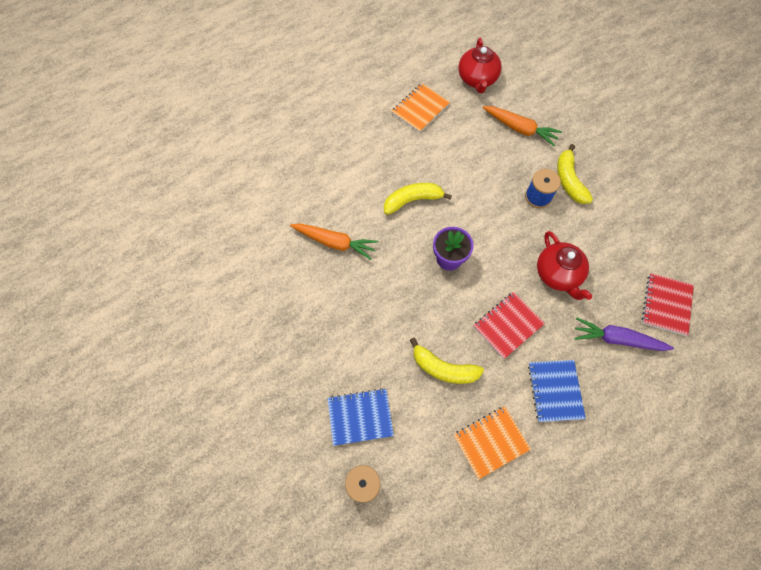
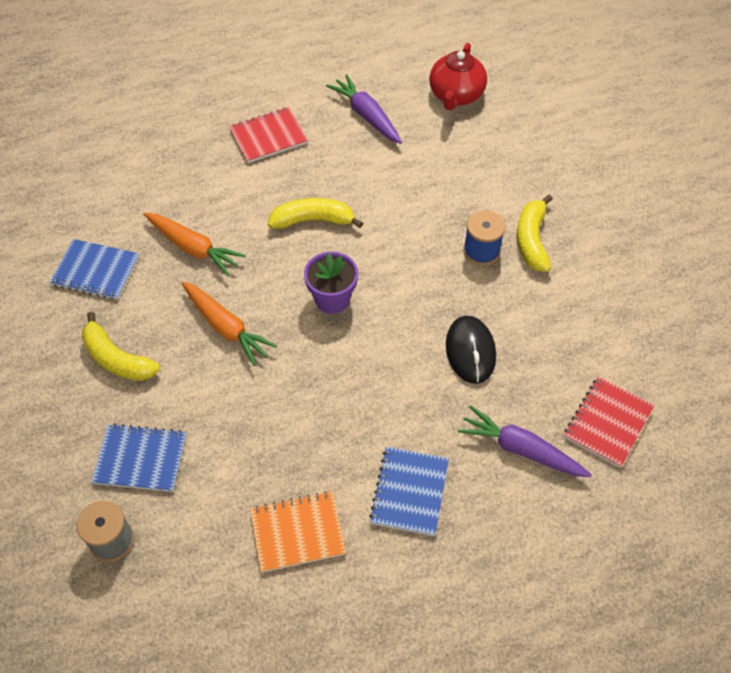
camera: 15 degrees right, 10 degrees down
(270, 278) = (96, 271): none -> blue notebook
(420, 109) = (367, 115): orange notebook -> purple carrot
(443, 368) = (272, 428): yellow banana -> yellow banana (117, 359)
(508, 325) = (377, 397): red notebook -> red notebook (268, 137)
(520, 129) = (489, 165): orange carrot -> orange carrot (226, 327)
(558, 274) = (470, 351): red teapot -> black mouse

